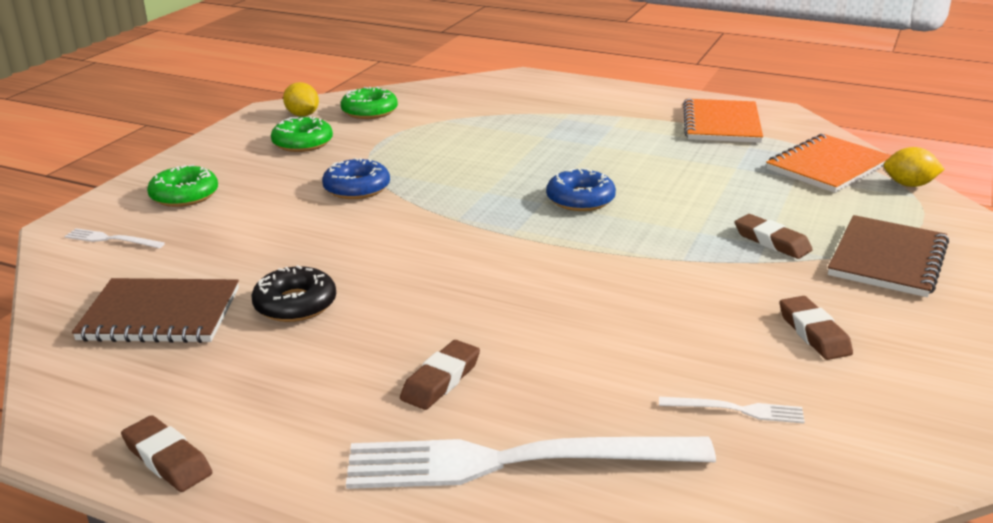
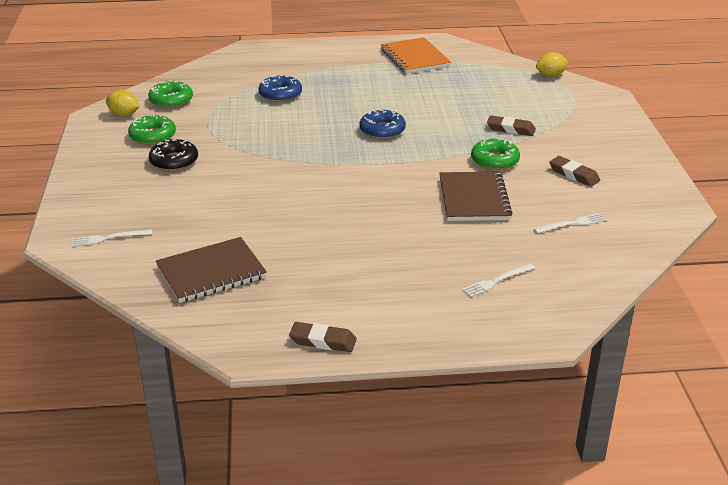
camera: 30 degrees left, 5 degrees up
(184, 195) = (117, 195): green donut -> green donut (494, 160)
(295, 304) = (287, 241): black donut -> black donut (174, 161)
(357, 188) = (233, 159): blue donut -> blue donut (280, 94)
(441, 380) = (418, 255): brown eraser -> none
(514, 461) = (497, 281): white fork -> white fork, size x0.42
(828, 166) = (499, 74): orange notebook -> none
(887, 259) = (575, 124): brown notebook -> brown notebook (474, 199)

